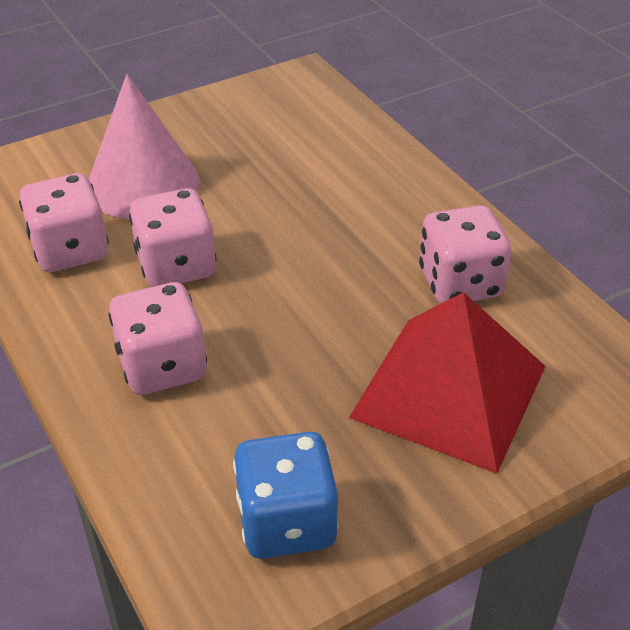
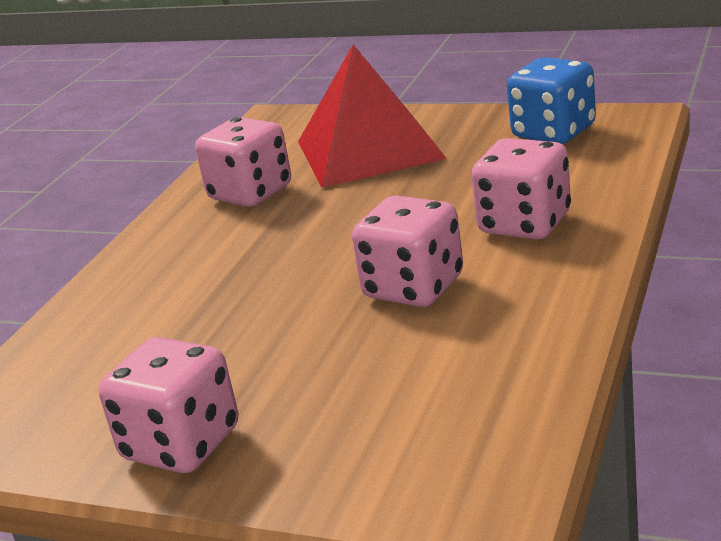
camera: 125 degrees left, 15 degrees down
(70, 250) = (486, 345): pink dice -> pink dice (181, 444)
(143, 184) = (324, 384): pink cone -> none

